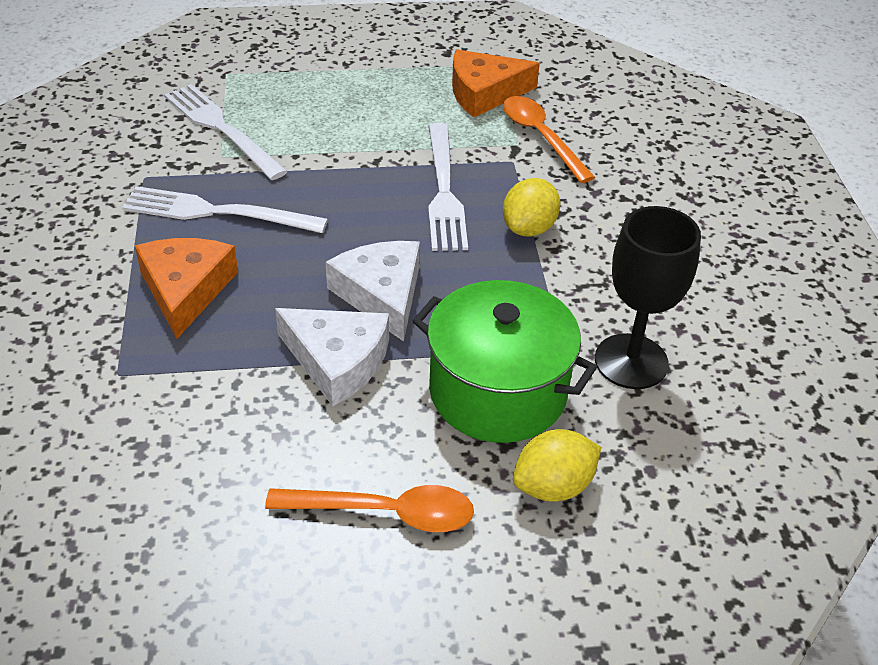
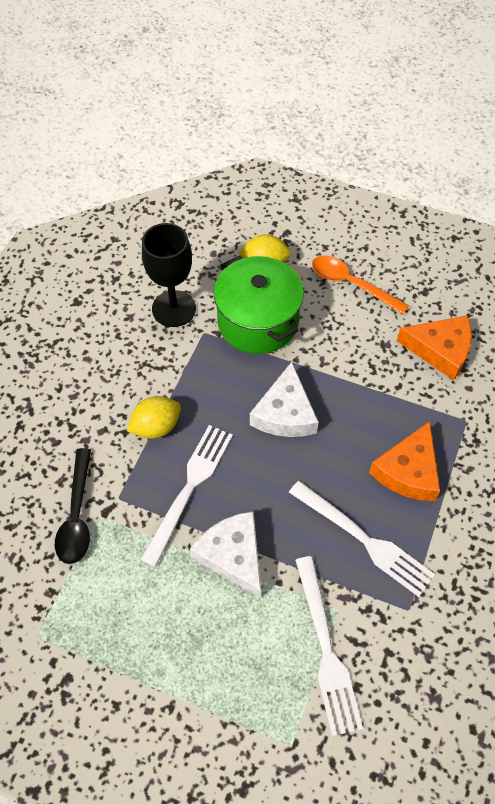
camera: 150 degrees left, 15 degrees up
(337, 361) = (335, 376): white cheese -> white cheese (232, 555)
(484, 93) = (78, 596): orange cheese -> orange cheese (440, 350)
(541, 137) = (77, 515): orange spoon -> black spoon

